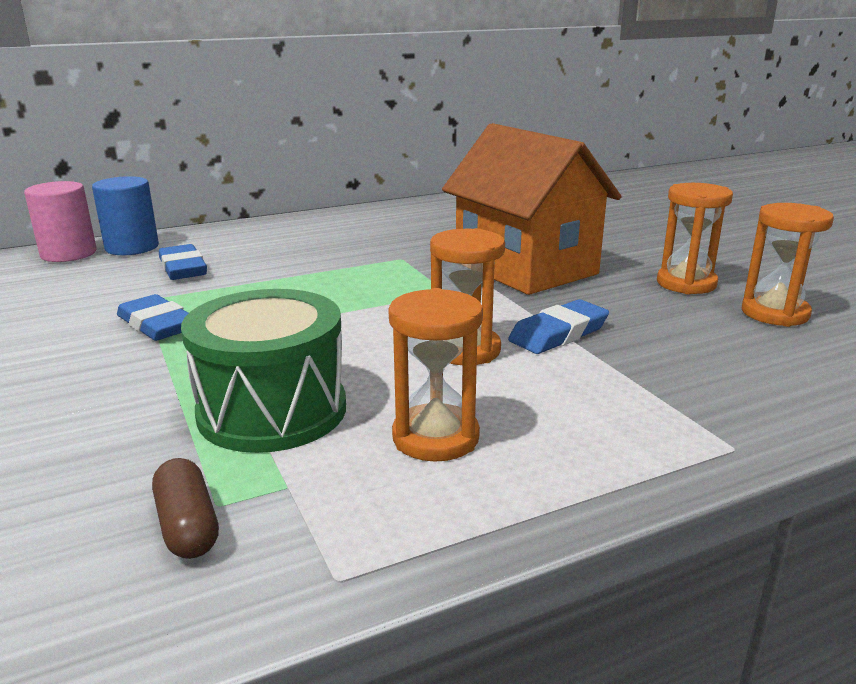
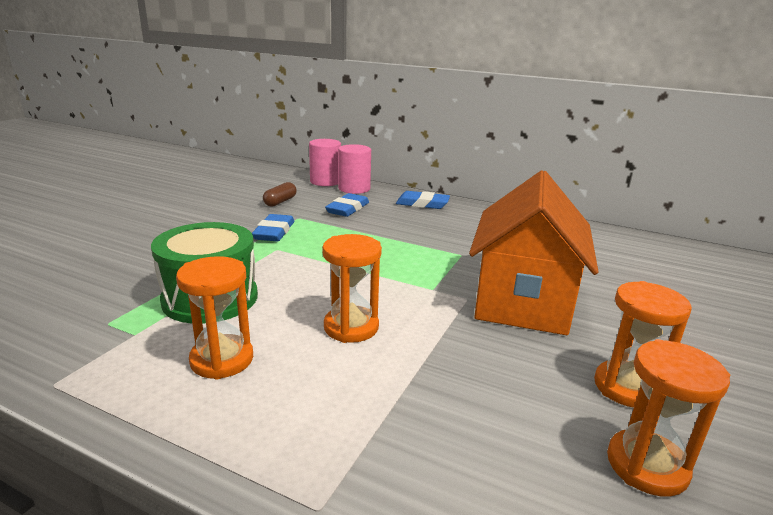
camera: 50 degrees right, 0 degrees up
(132, 247) = (354, 189): blue cylinder -> pink cylinder
(187, 526) = (84, 324): brown capsule -> brown capsule (280, 202)
(558, 333) = (425, 354): blue eraser -> blue eraser (422, 204)

